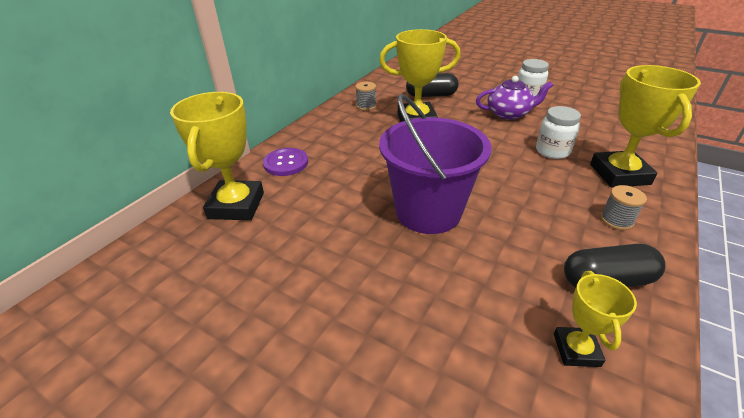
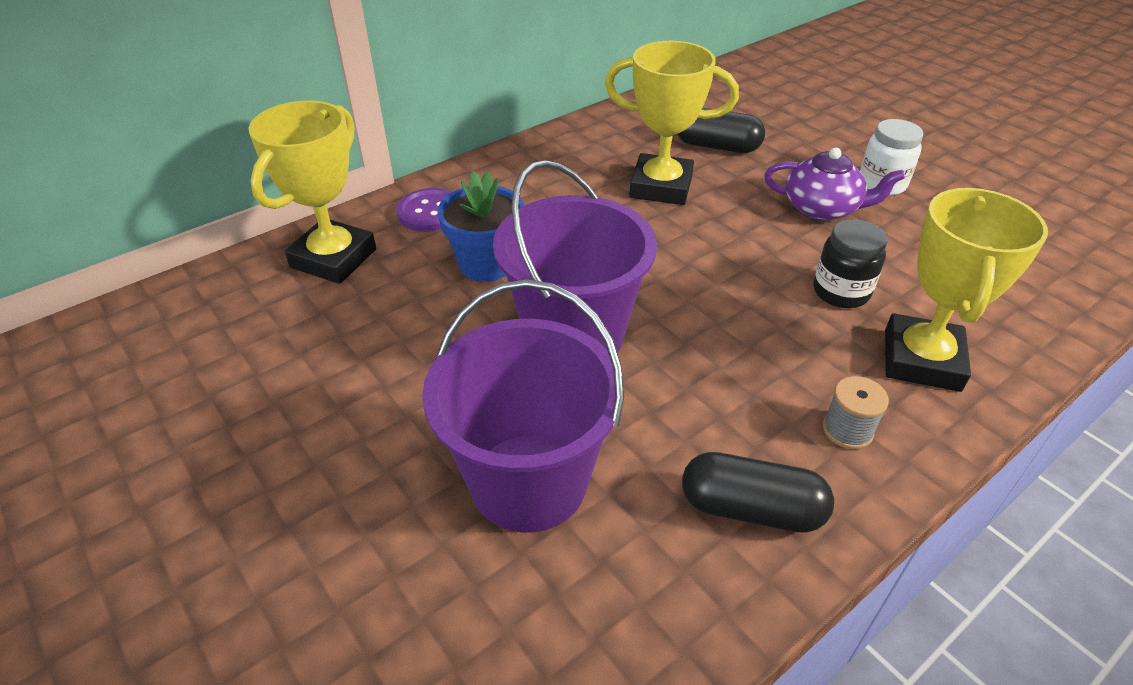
camera: 20 degrees right, 5 degrees up
(343, 184) = (486, 264): none -> blue flower pot
(366, 106) = (601, 144): grey spool -> none
(467, 309) = (529, 481): none -> purple bucket
(552, 151) = (841, 292): white jar -> black jar
(576, 350) = (630, 579): yellow trophy -> none

